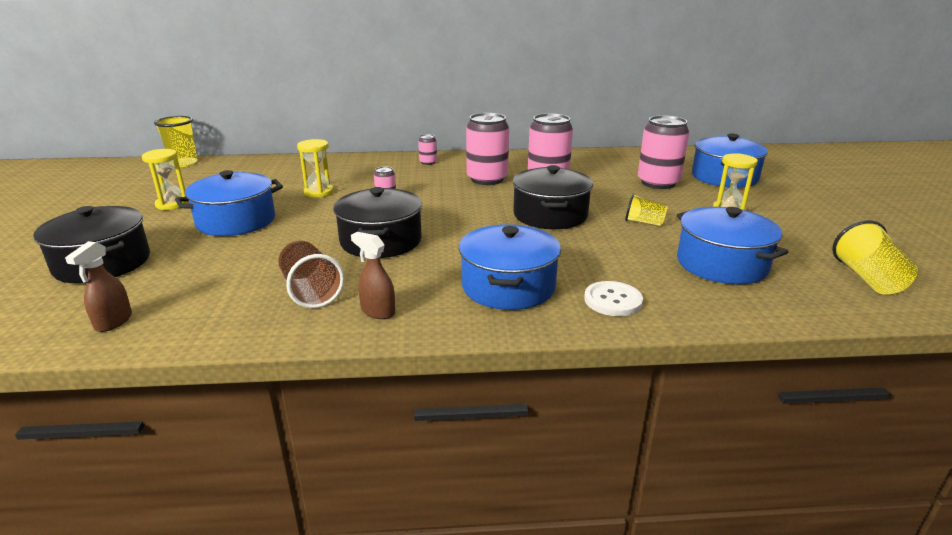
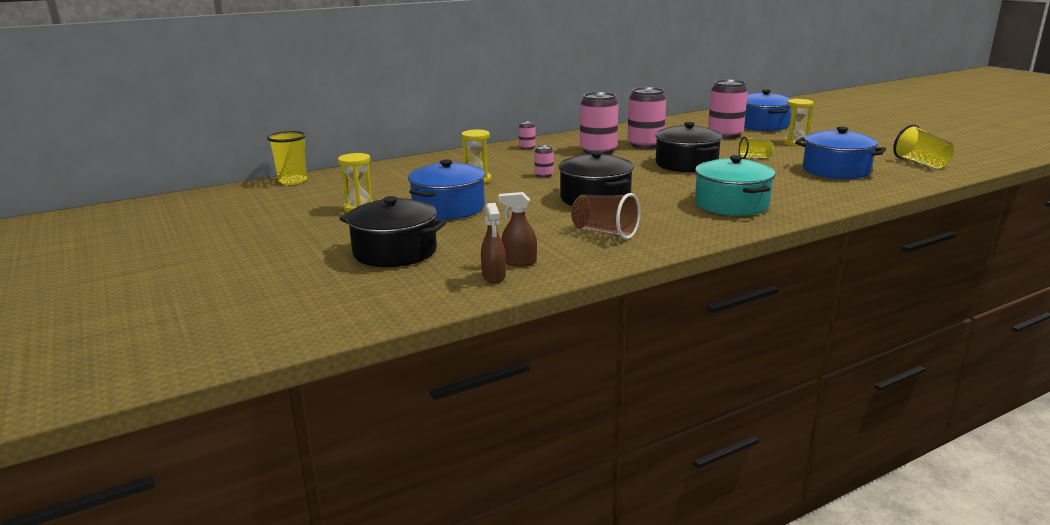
camera: 25 degrees left, 5 degrees down
(377, 311) = (673, 232): brown spray bottle -> brown spray bottle (519, 262)
(508, 286) = (731, 204): blue pot -> turquoise pot
(613, 300) = (805, 198): white button -> none

